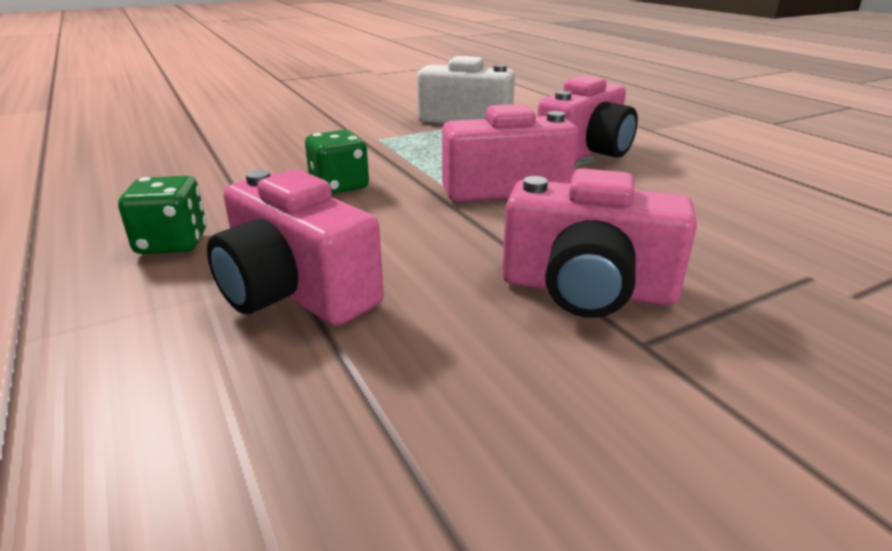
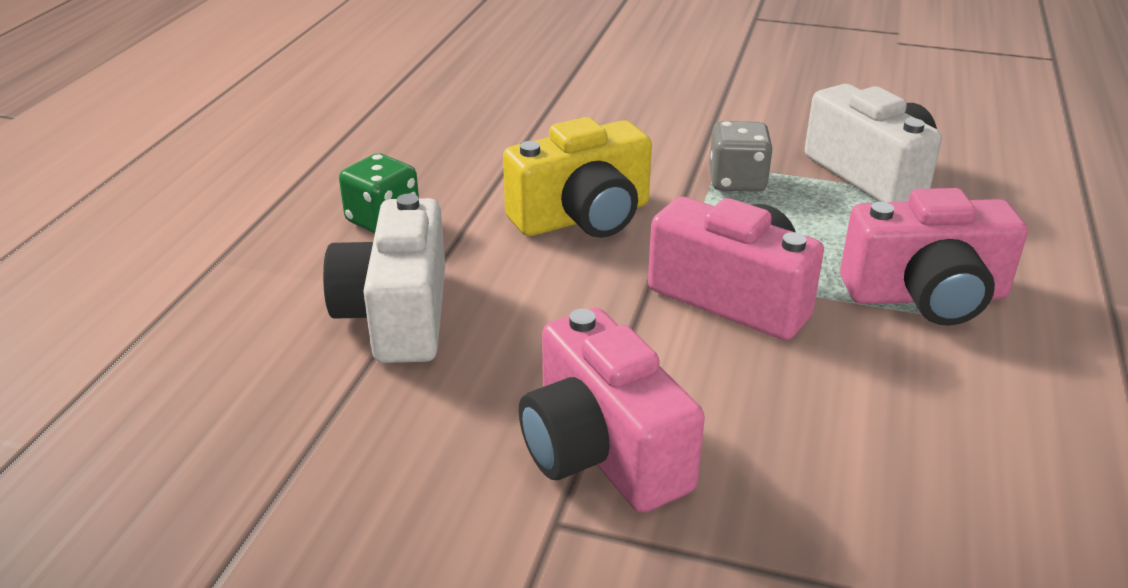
camera: 45 degrees right, 5 degrees up
(295, 292) = (397, 315): pink camera -> white camera
(339, 186) = (583, 217): green dice -> yellow camera
(403, 142) = (737, 181): none -> grey dice

